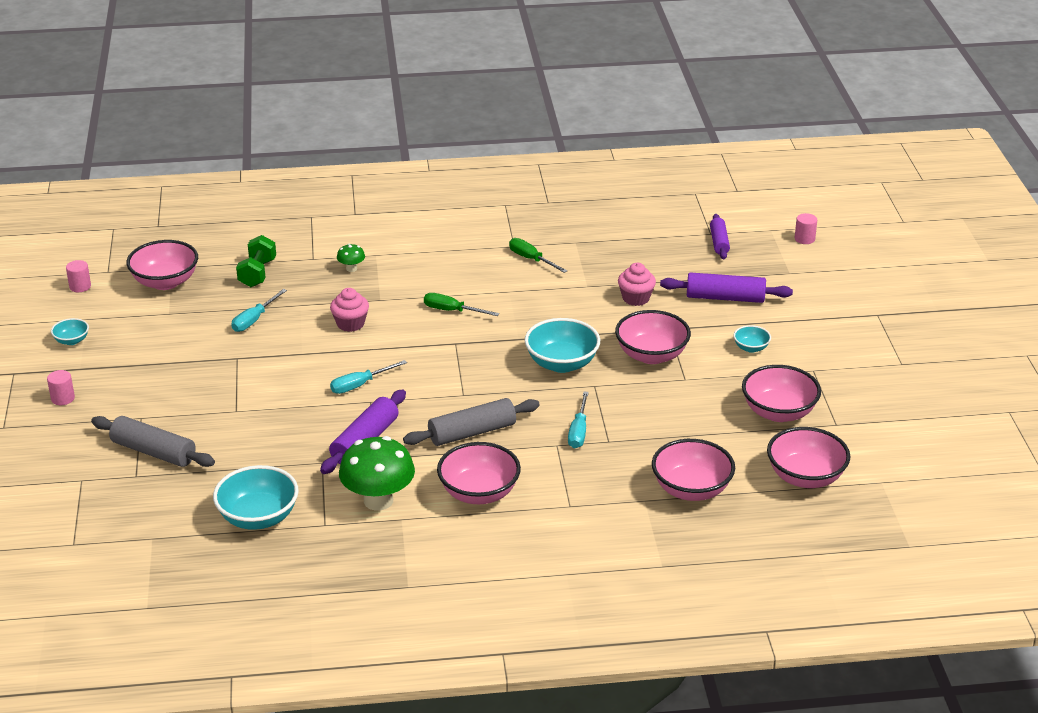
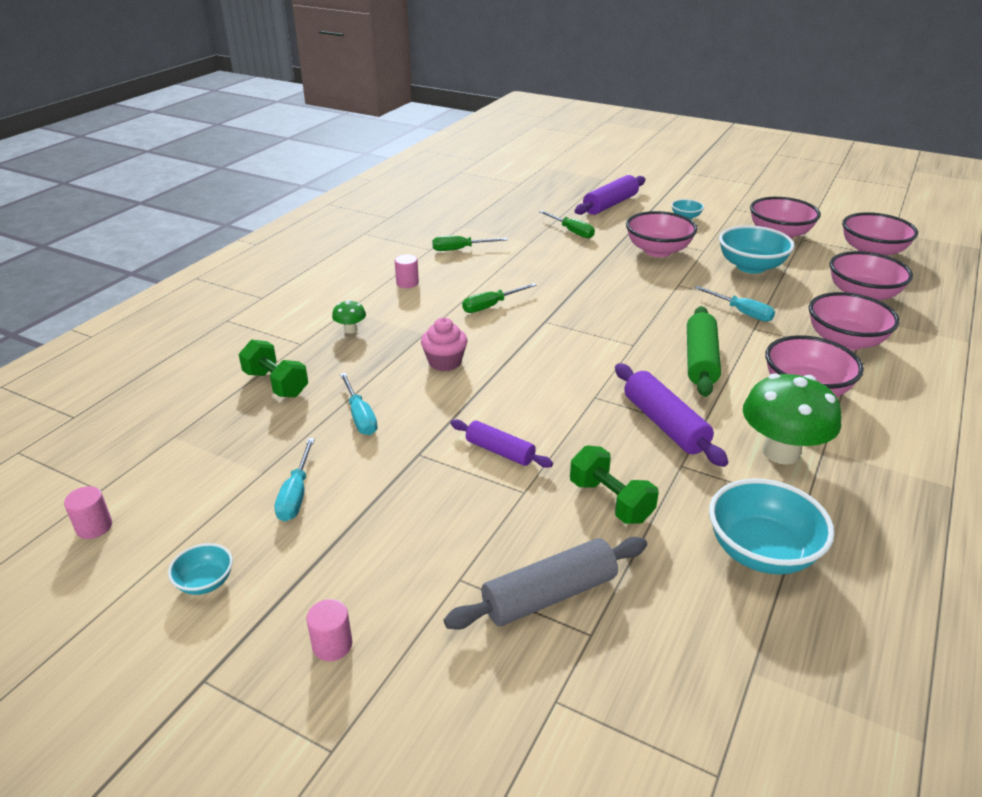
camera: 55 degrees left, 0 degrees up
(165, 282) = (195, 452): pink bowl -> pink bowl (844, 341)
(256, 446) = (610, 501): none -> green dumbbell
(360, 385) = (559, 393): turquoise screwdriver -> turquoise screwdriver (296, 494)
(472, 432) = (700, 361): grey rolling pin -> green rolling pin
(562, 363) = (631, 287): turquoise bowl -> turquoise bowl (751, 267)
(636, 298) = (571, 231): pink cupcake -> green screwdriver
(719, 242) = (535, 184): purple rolling pin -> purple rolling pin (500, 451)
(804, 239) = (569, 162): pink cylinder -> pink cylinder (407, 283)

